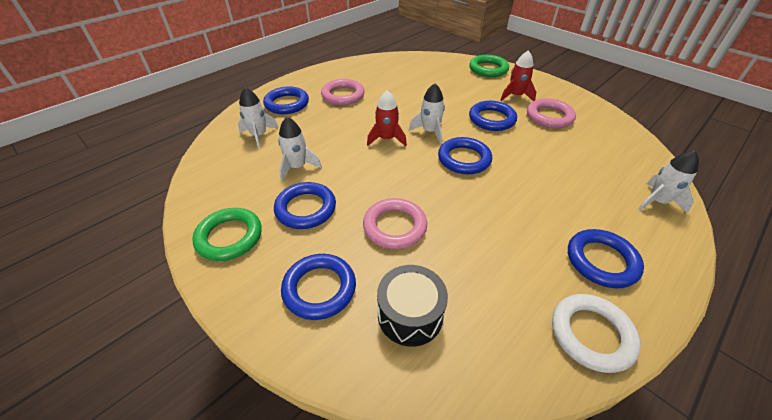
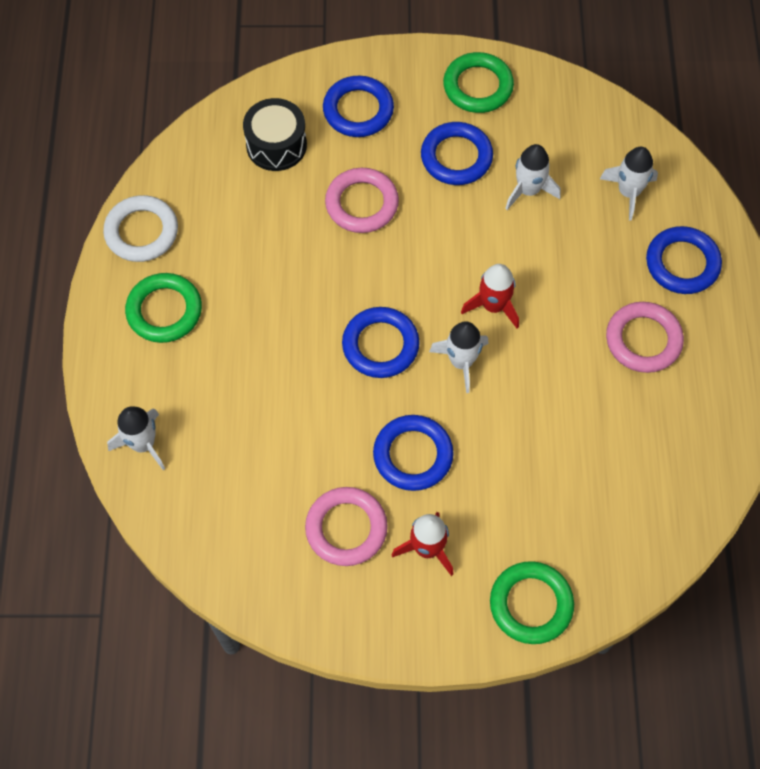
camera: 135 degrees right, 20 degrees up
(601, 261) = (164, 311): blue ring -> green ring

